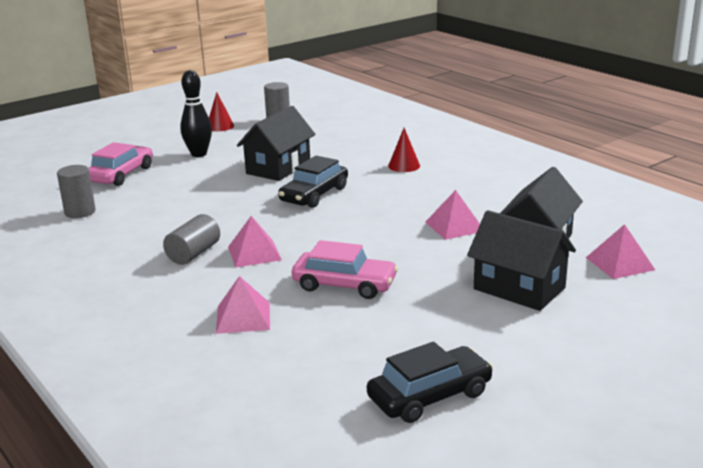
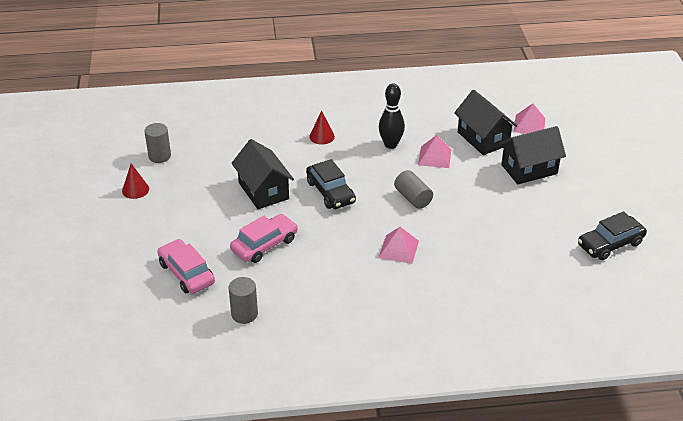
camera: 60 degrees left, 15 degrees up
(193, 253) = (375, 276): grey cylinder -> grey cylinder (413, 198)
(199, 154) = (188, 220): black bowling pin -> black bowling pin (390, 145)
(243, 317) = (481, 281): pink pyramid -> none
(344, 285) = (473, 228): pink car -> pink car (264, 245)
(430, 396) = (610, 244): black car -> black car turned 120 degrees counterclockwise

